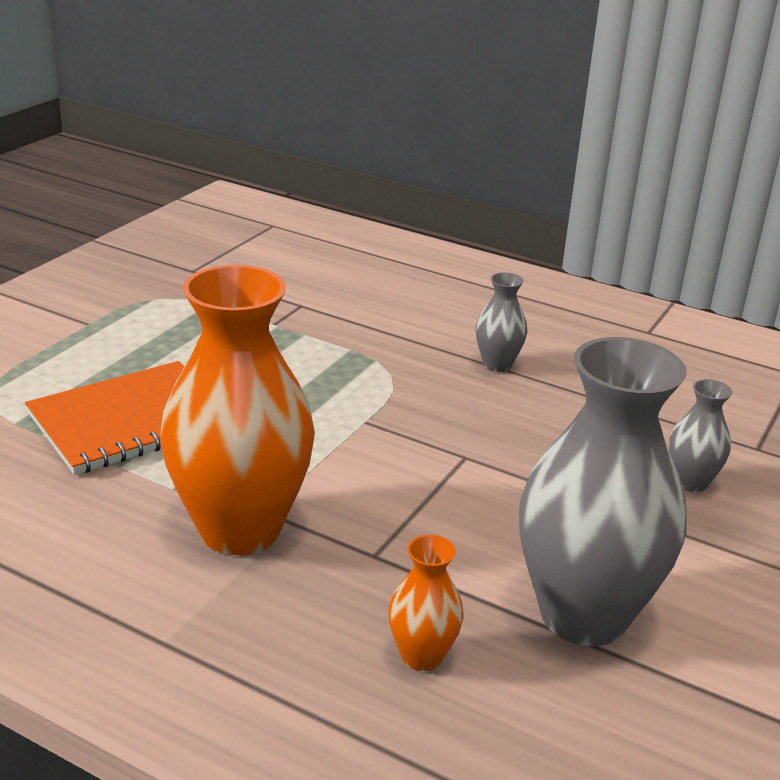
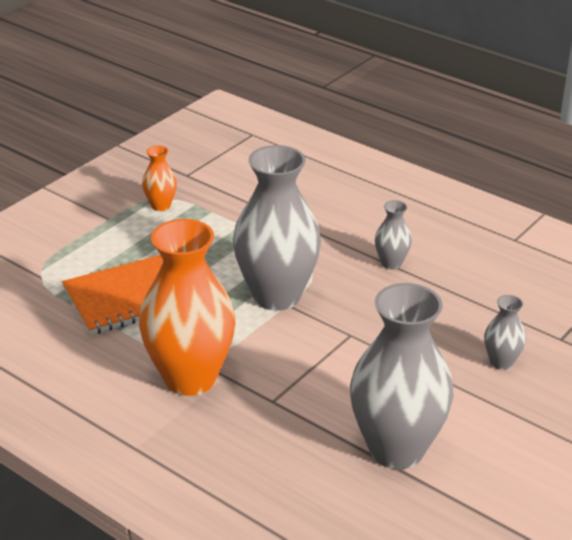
camera: 10 degrees right, 5 degrees up
(348, 410) = (277, 296): none -> grey vase
(422, 656) = (287, 467): orange vase -> orange vase (161, 206)

